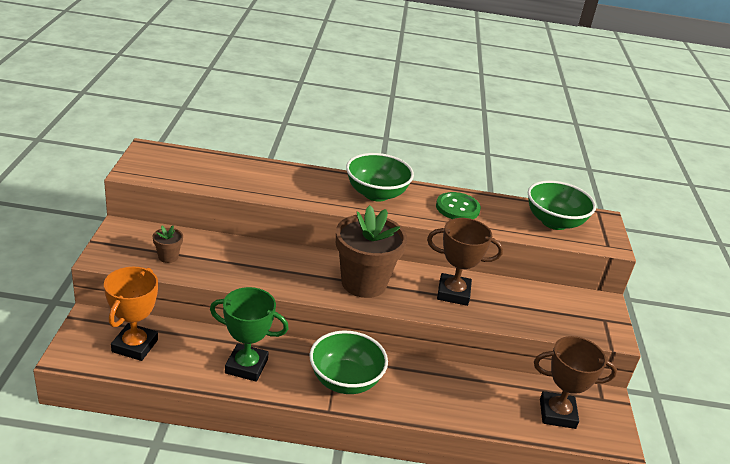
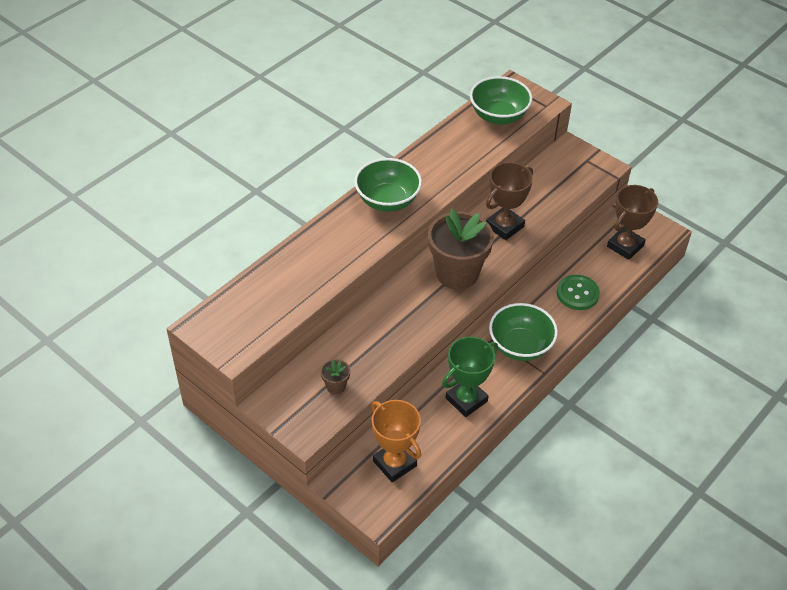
camera: 50 degrees left, 15 degrees up
(457, 208) = (442, 161): green button -> green button (577, 293)

